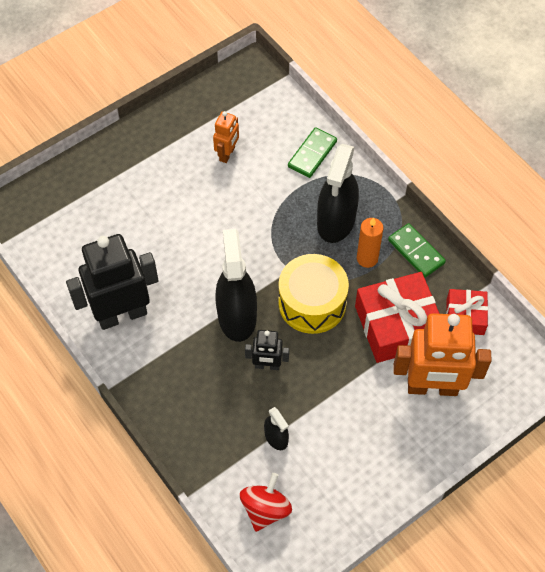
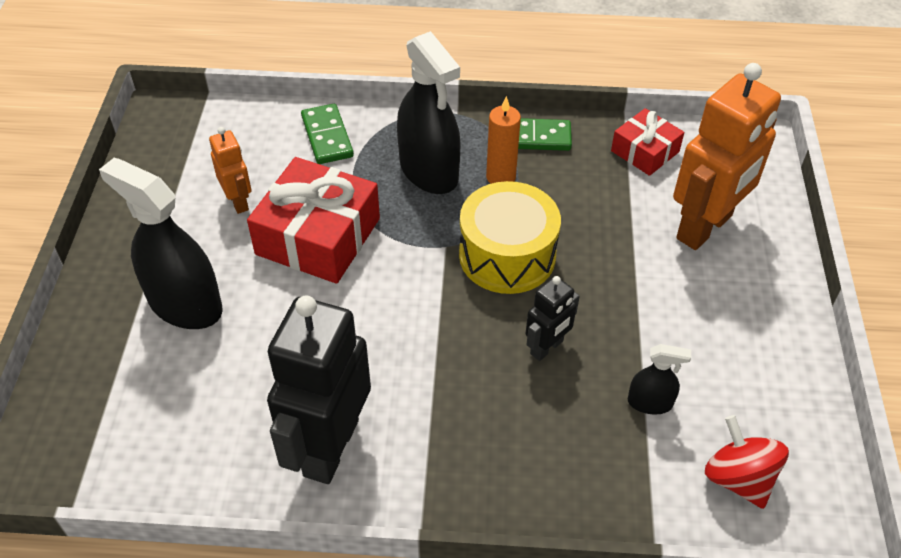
camera: 50 degrees left, 10 degrees down
(237, 316) = (454, 332): black spray bottle -> black spray bottle (185, 304)
(397, 325) = (605, 206): red gift -> red gift (318, 236)

